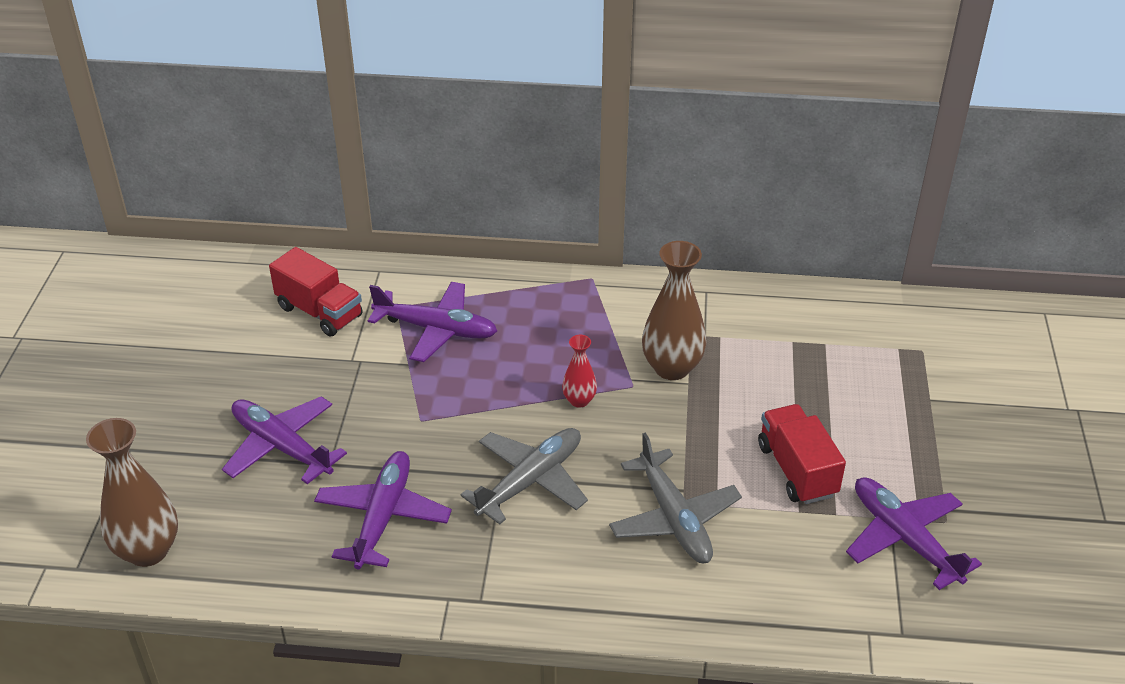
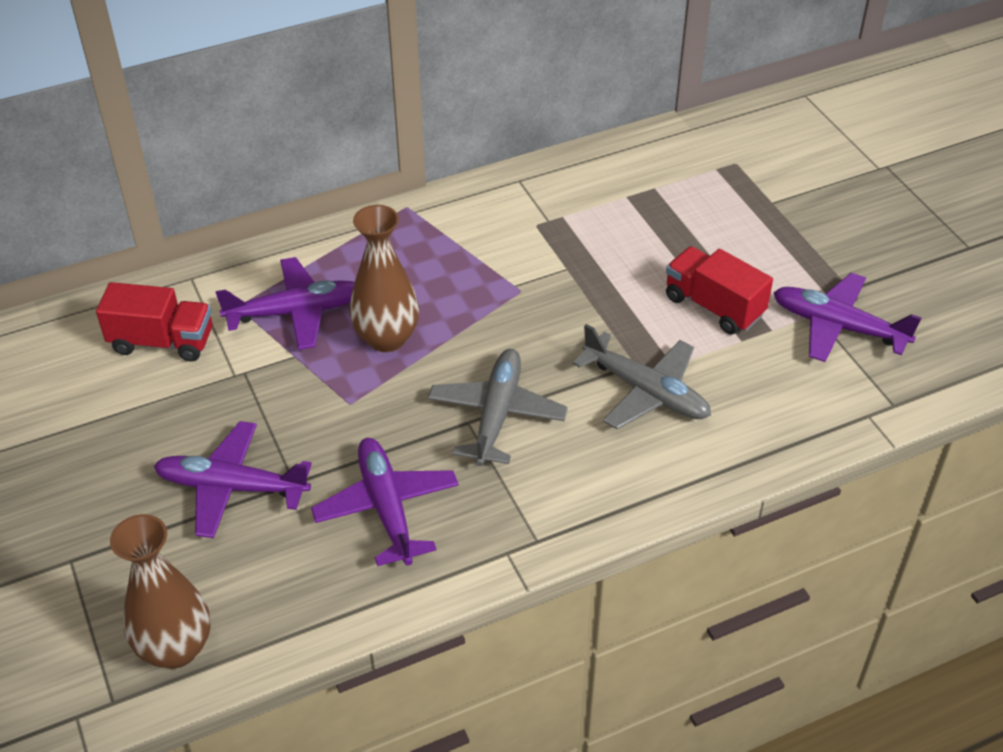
camera: 30 degrees left, 5 degrees up
(579, 400) = (483, 323): red vase -> none
(672, 368) = (542, 261): brown vase -> brown vase (387, 338)

